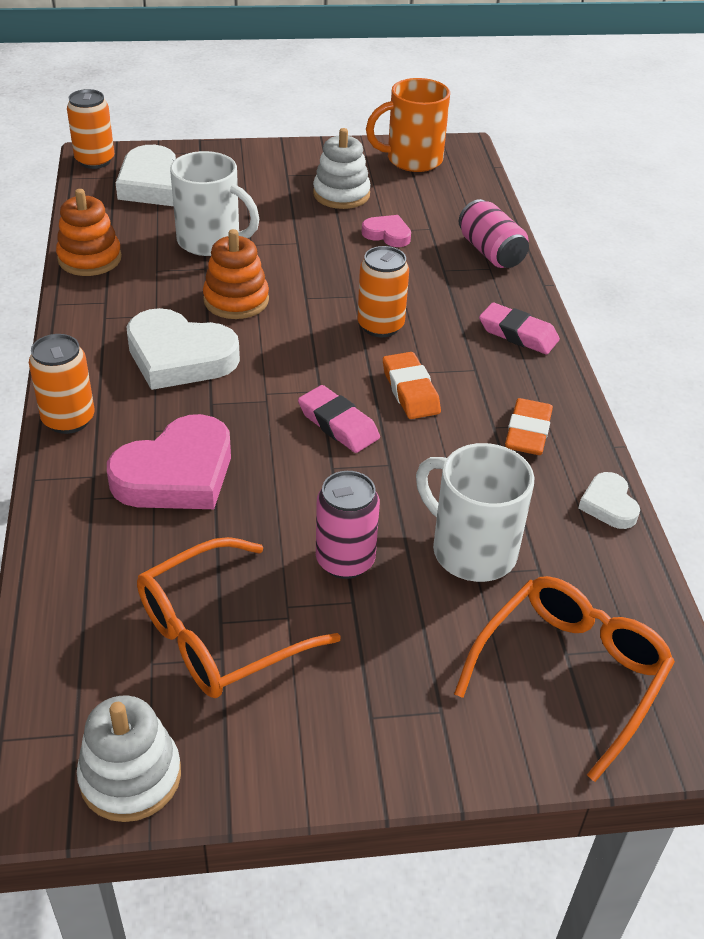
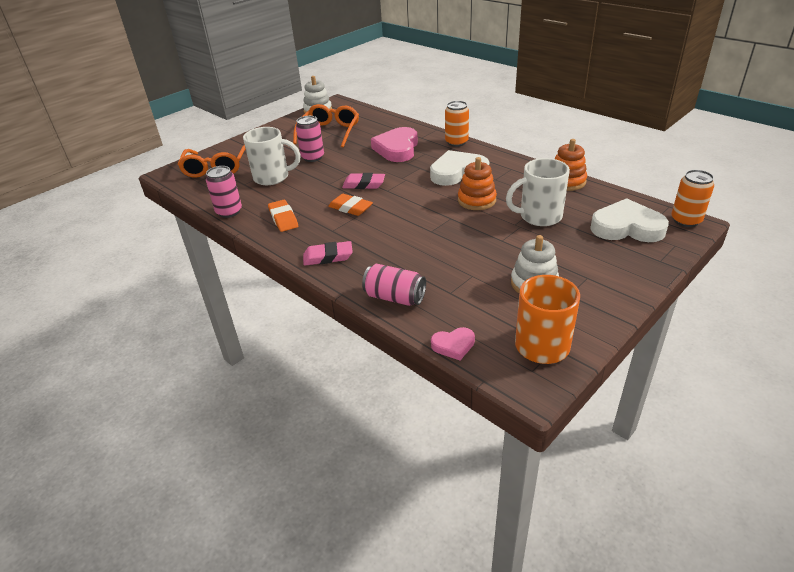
camera: 145 degrees right, 5 degrees down
(380, 326) = (398, 225): orange can -> none
(387, 234) = (466, 273): pink heart -> pink heart (453, 345)
(608, 504) = (229, 212): white heart -> pink can

